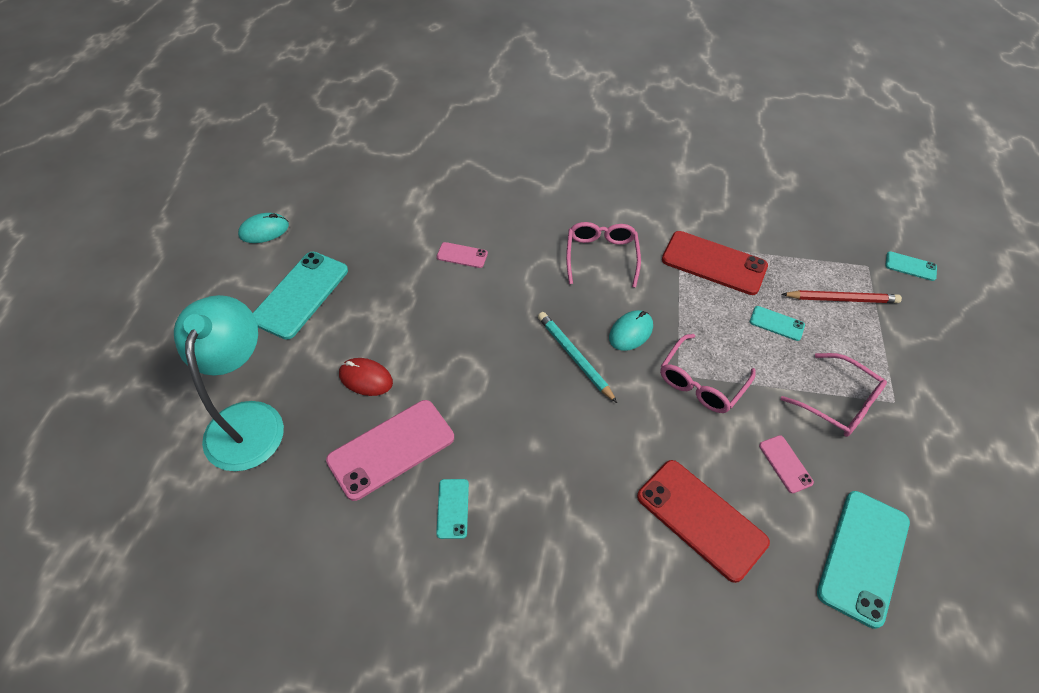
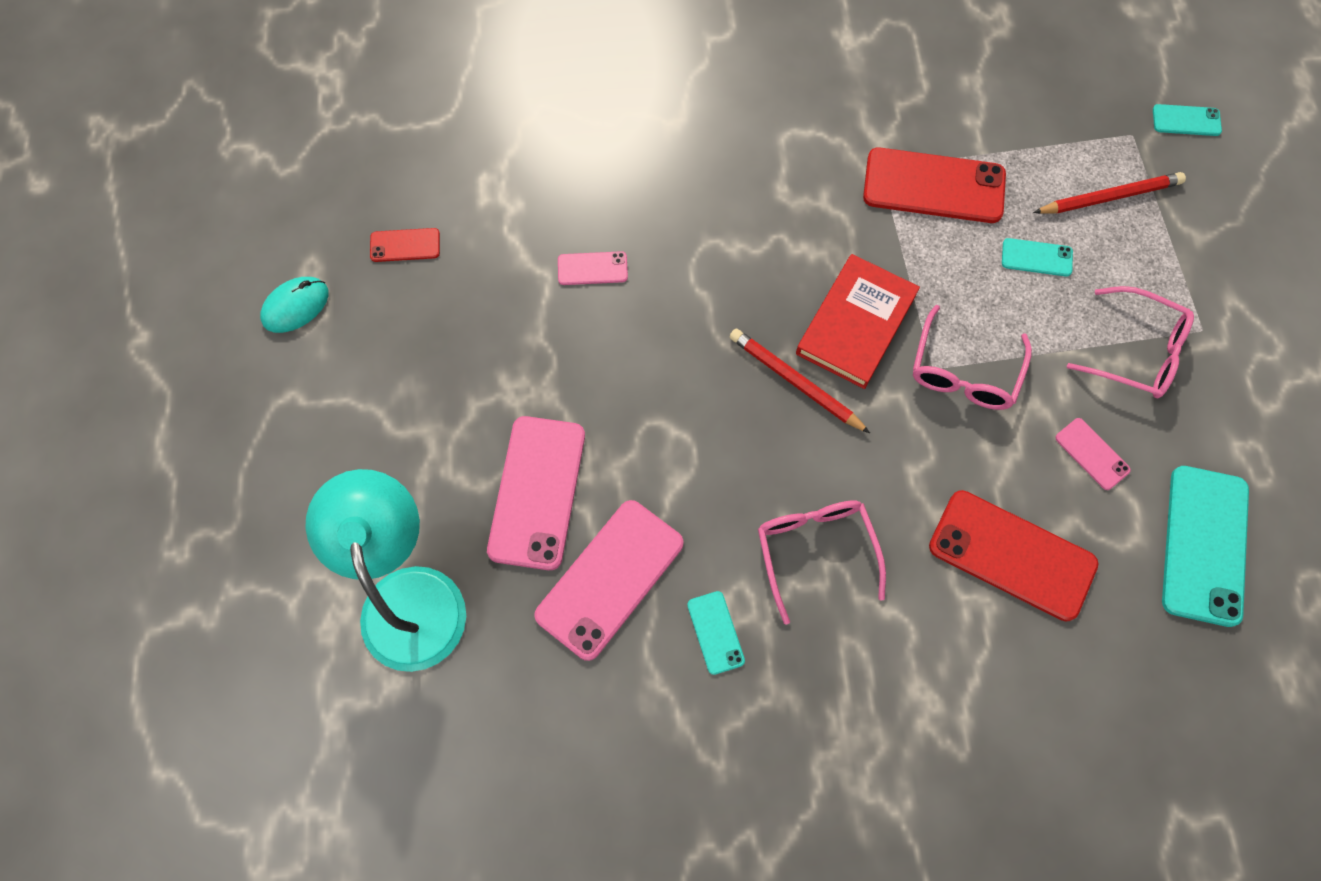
camera: 15 degrees left, 15 degrees up
(300, 295) = (395, 394): turquoise phone -> none
(348, 214) = (405, 245): none -> red phone
(366, 378) = (537, 492): red mouse -> pink phone
(574, 357) = (795, 382): turquoise pencil -> red pencil
(601, 256) = (782, 217): pink glasses -> pink glasses (815, 551)
(631, 332) = (856, 324): turquoise mouse -> red book

